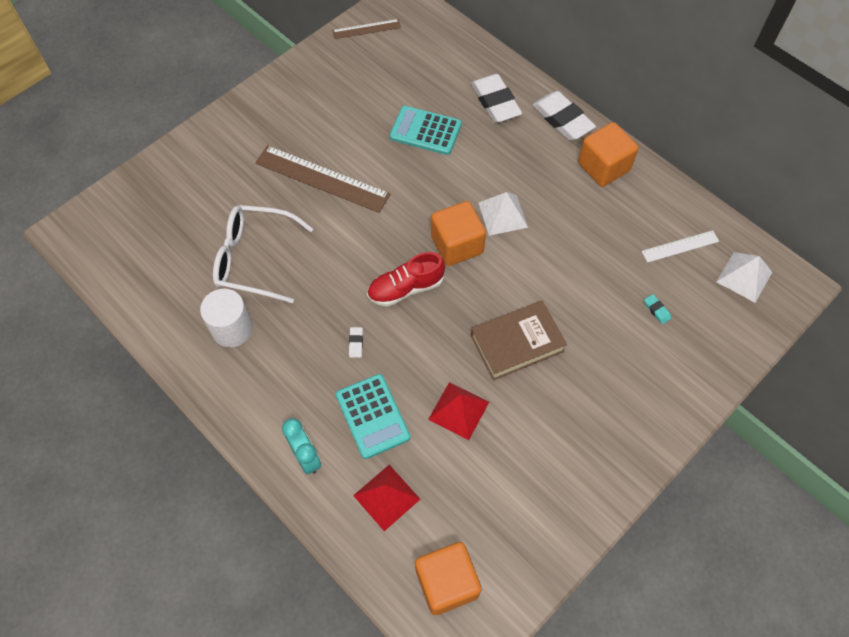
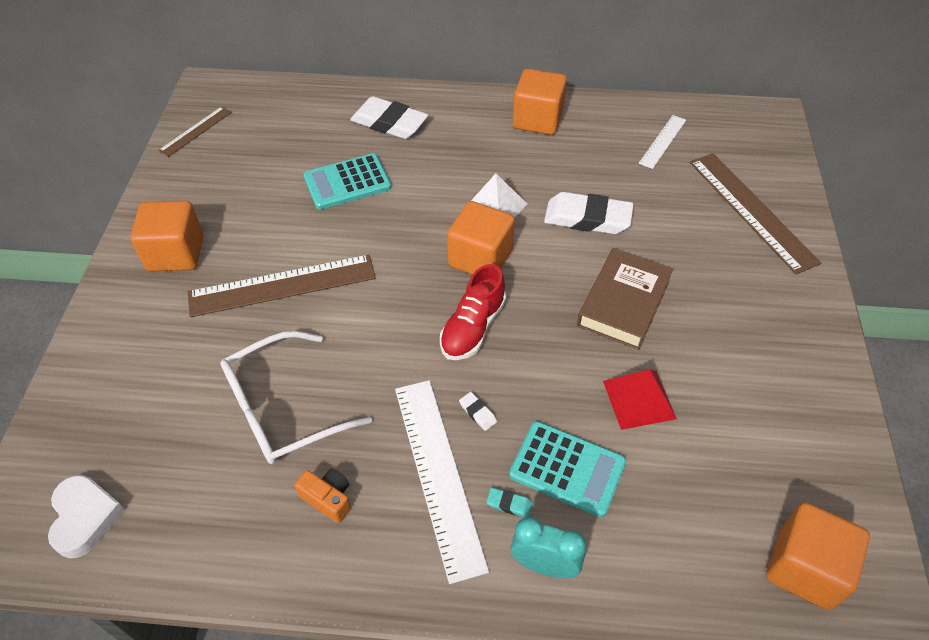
camera: 40 degrees left, 10 degrees down
(113, 246) = (85, 518): none -> white heart
(232, 329) = (328, 499): white cylinder -> orange camera
(282, 114) = (176, 253): none -> orange cube
(300, 361) = (438, 474): none -> white ruler
(386, 497) = (664, 535): red pyramid -> none
(562, 119) = (463, 104): white eraser -> white eraser (587, 218)
(656, 310) = (700, 199): turquoise eraser -> turquoise eraser (509, 504)
(685, 345) = (751, 210): none -> brown ruler
(744, 277) = (732, 133): white pyramid -> none

